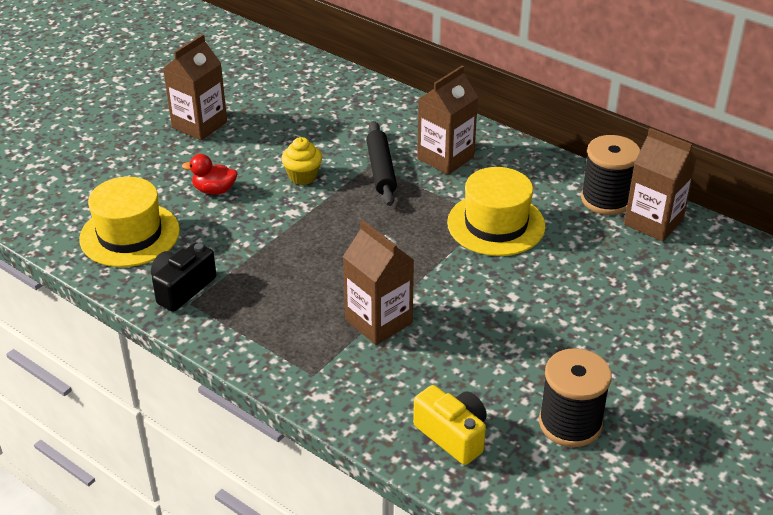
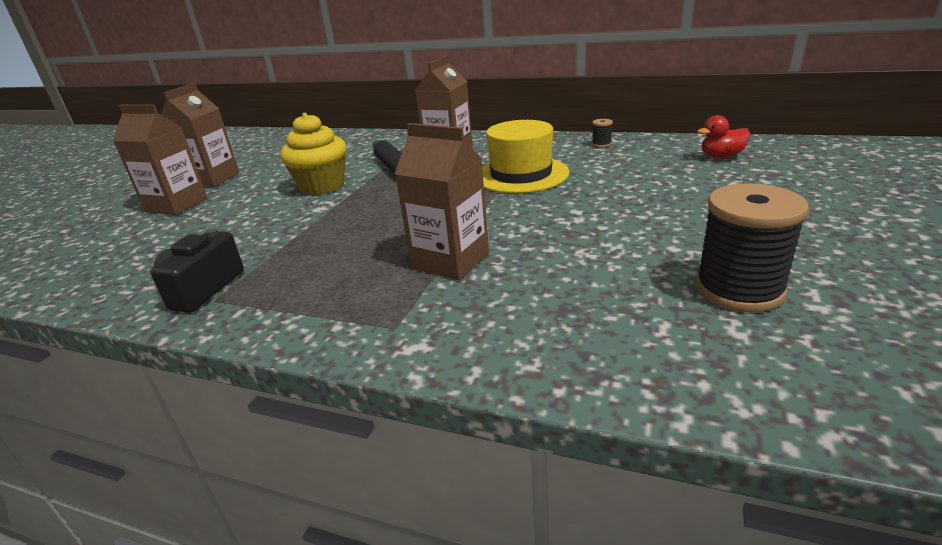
camera: 15 degrees left, 10 degrees down
(130, 235) = (135, 261): yellow hat -> none
(214, 190) = (233, 212): red duck -> red duck (721, 156)
(303, 176) = (322, 186): yellow cupcake -> yellow cupcake, size x1.60
(453, 435) = (614, 340): yellow camera -> none
(606, 199) = (601, 144): black spool -> black spool, size x0.42
(653, 222) = (652, 146): brown carton -> brown carton (176, 205)

